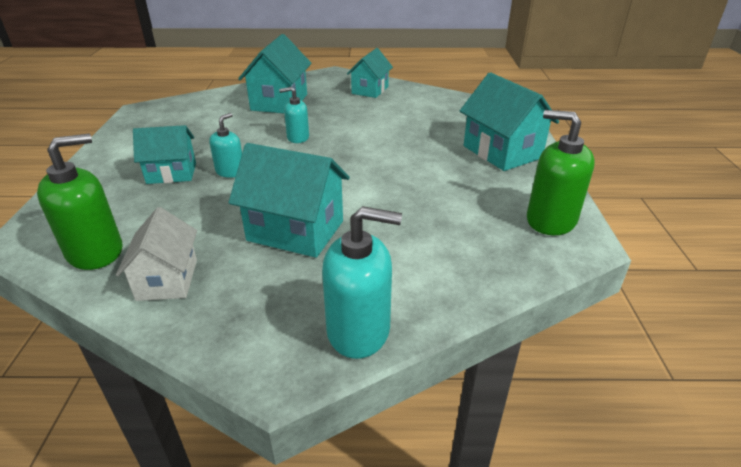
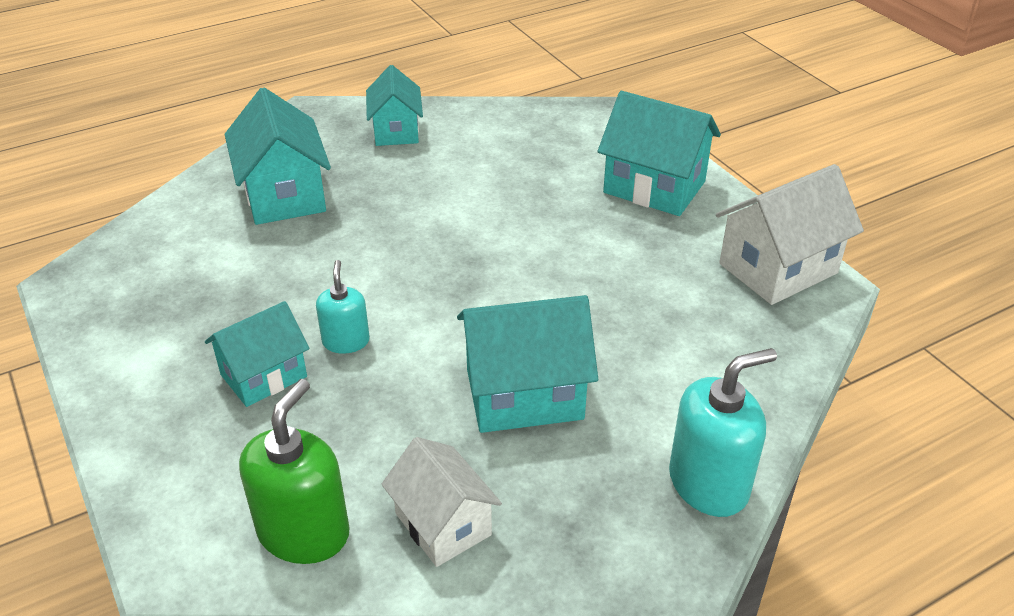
camera: 30 degrees left, 5 degrees up
(298, 137) = (379, 251): turquoise soap dispenser -> none
(550, 220) = (778, 268): green soap dispenser -> white house

